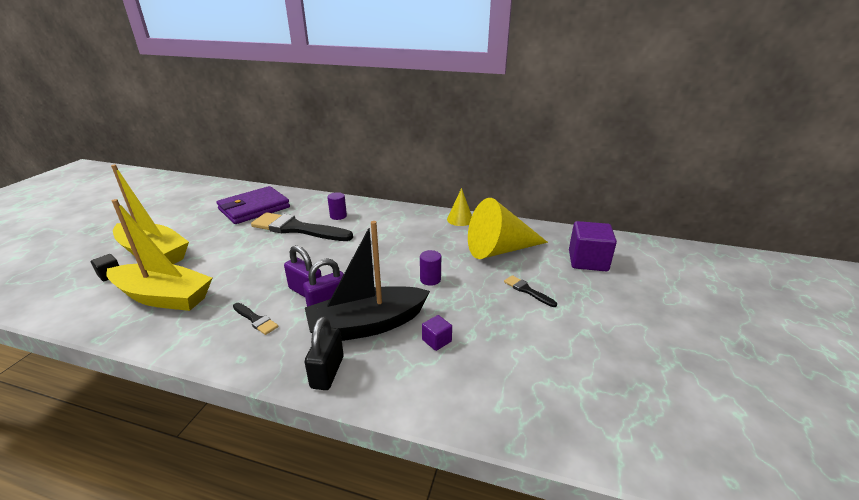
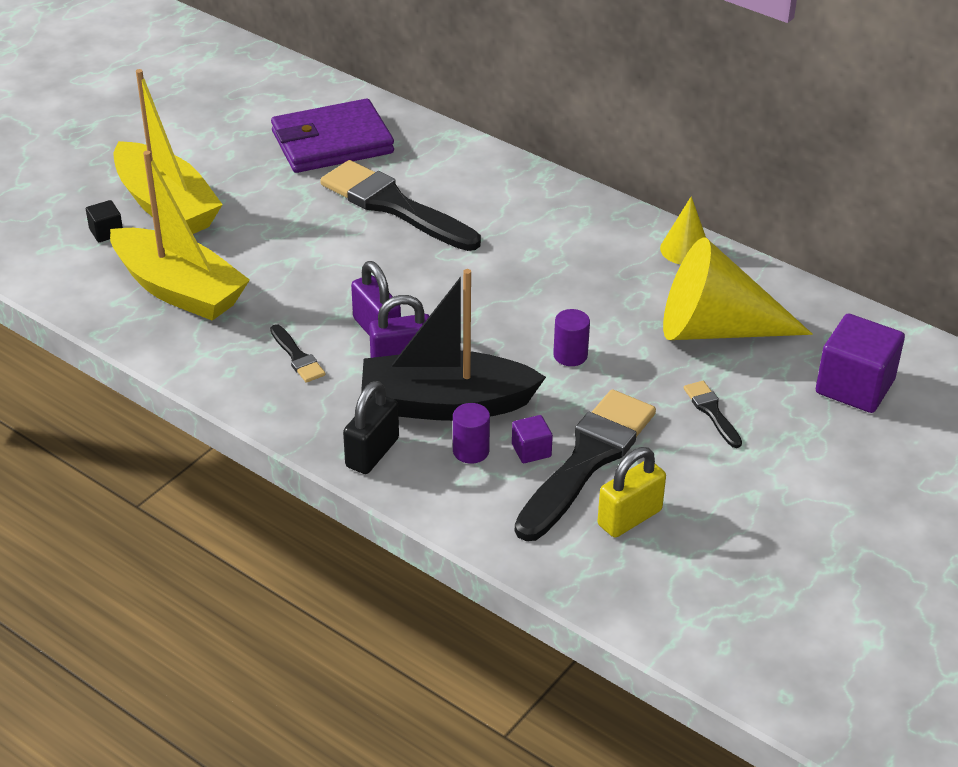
camera: 20 degrees right, 10 degrees up
(338, 216) = (471, 193): purple cylinder -> purple cylinder (471, 451)
(475, 337) = (587, 460): none -> black brush
(525, 369) = (629, 518): none -> yellow padlock

